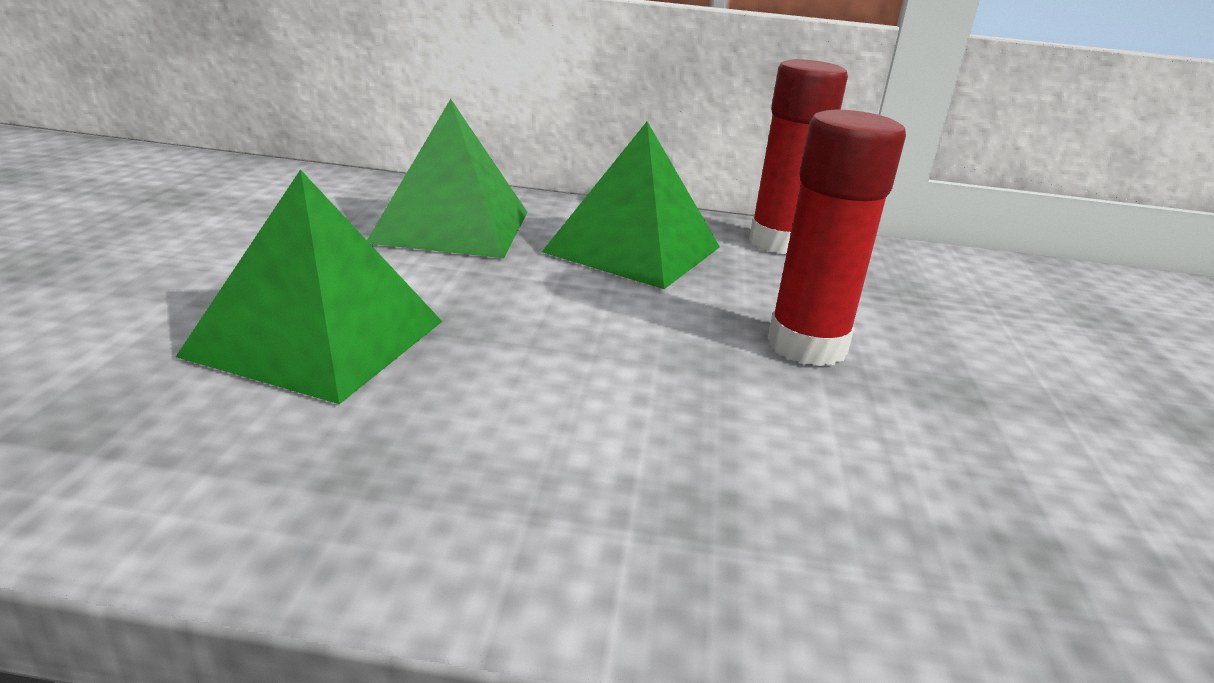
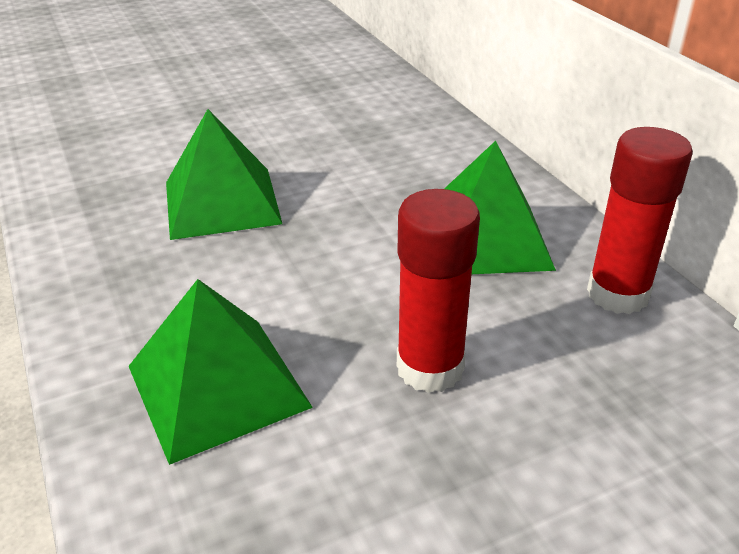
camera: 60 degrees right, 10 degrees up
(451, 226) = (410, 165): green pyramid -> green pyramid (217, 385)

